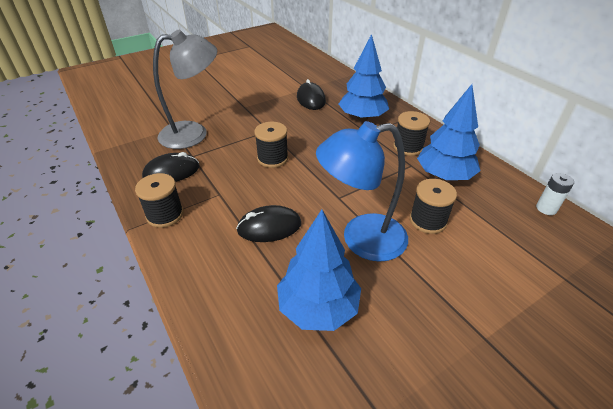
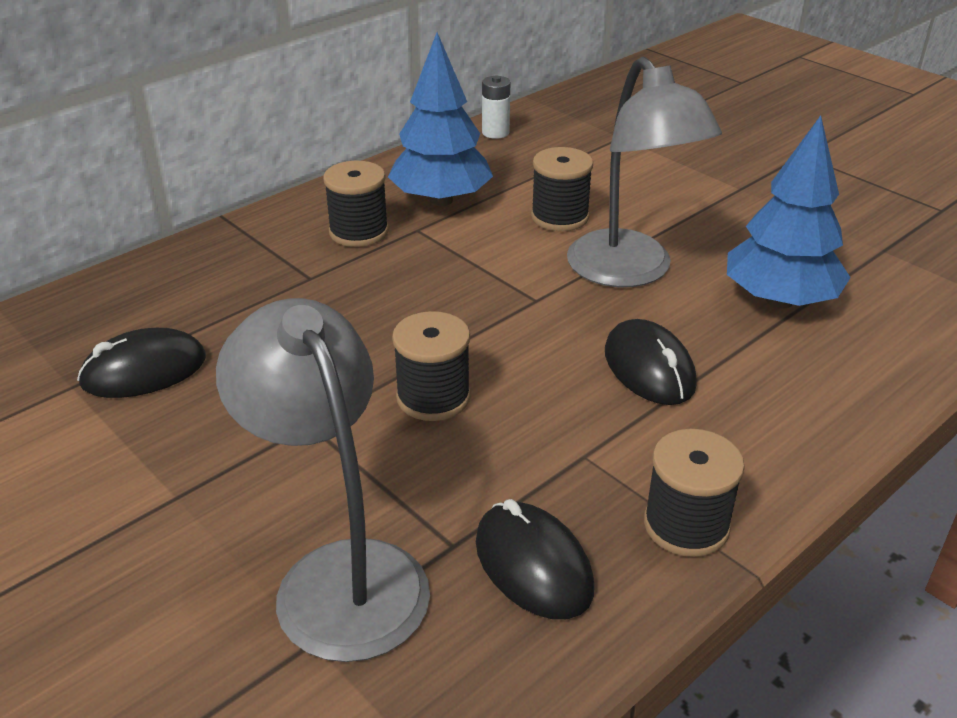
camera: 100 degrees left, 5 degrees down
(361, 239) = (629, 272): blue lamp -> grey lamp
(362, 117) = (245, 286): blue tree -> none

